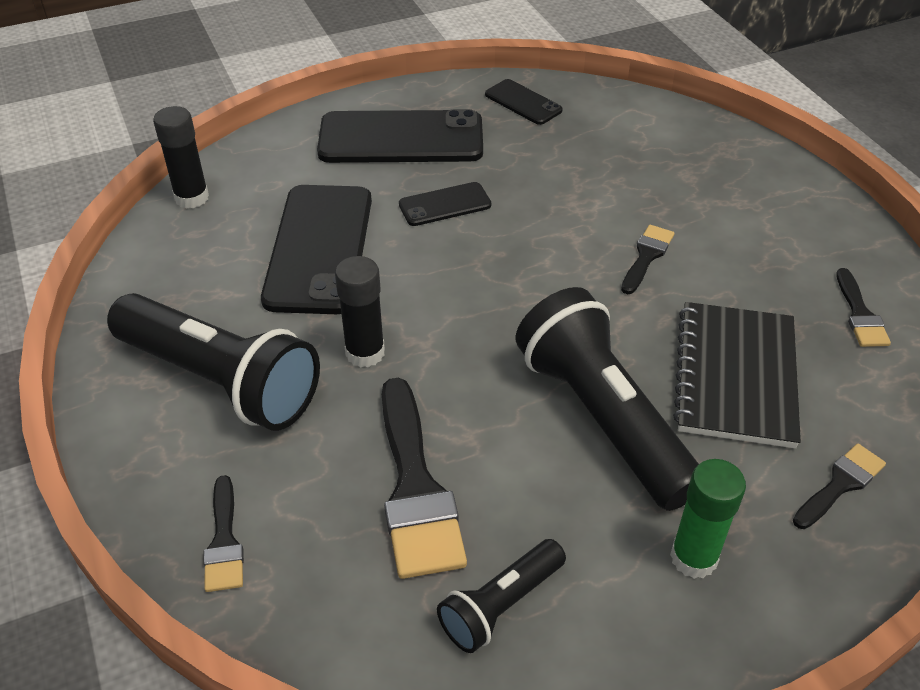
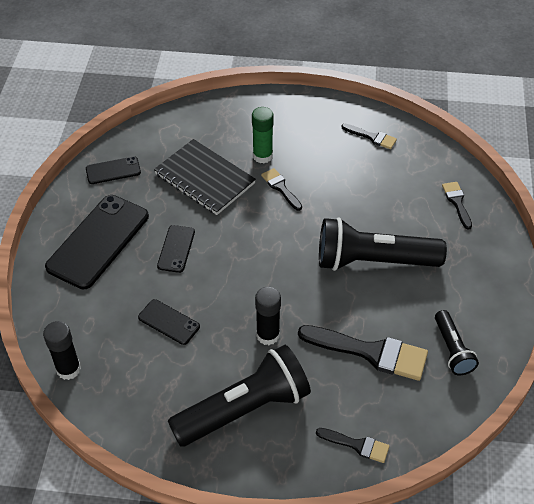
camera: 60 degrees left, 5 degrees up
(319, 248) = (169, 322): black phone -> black phone, size x0.50
(693, 558) = (465, 271): green glue stick -> green glue stick (262, 156)
(735, 376) = (379, 201): black notebook -> black notebook (204, 179)

